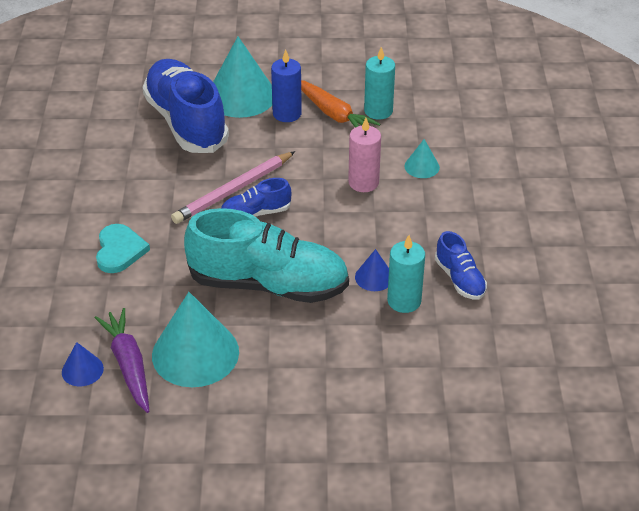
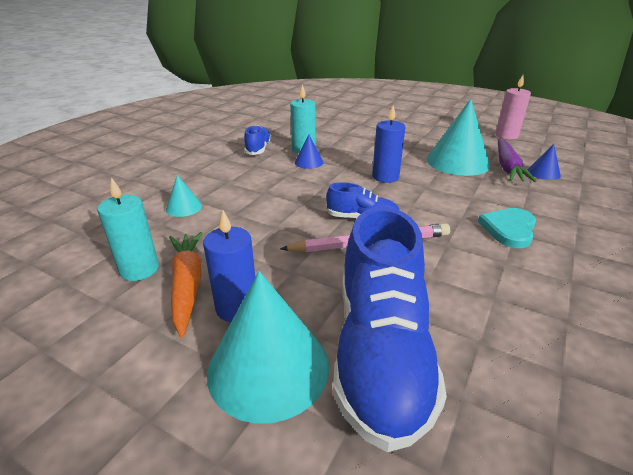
camera: 150 degrees left, 10 degrees down
(268, 284) = (385, 177): turquoise shoe -> blue candle
(363, 182) = (246, 211): pink candle -> pink candle (506, 135)

